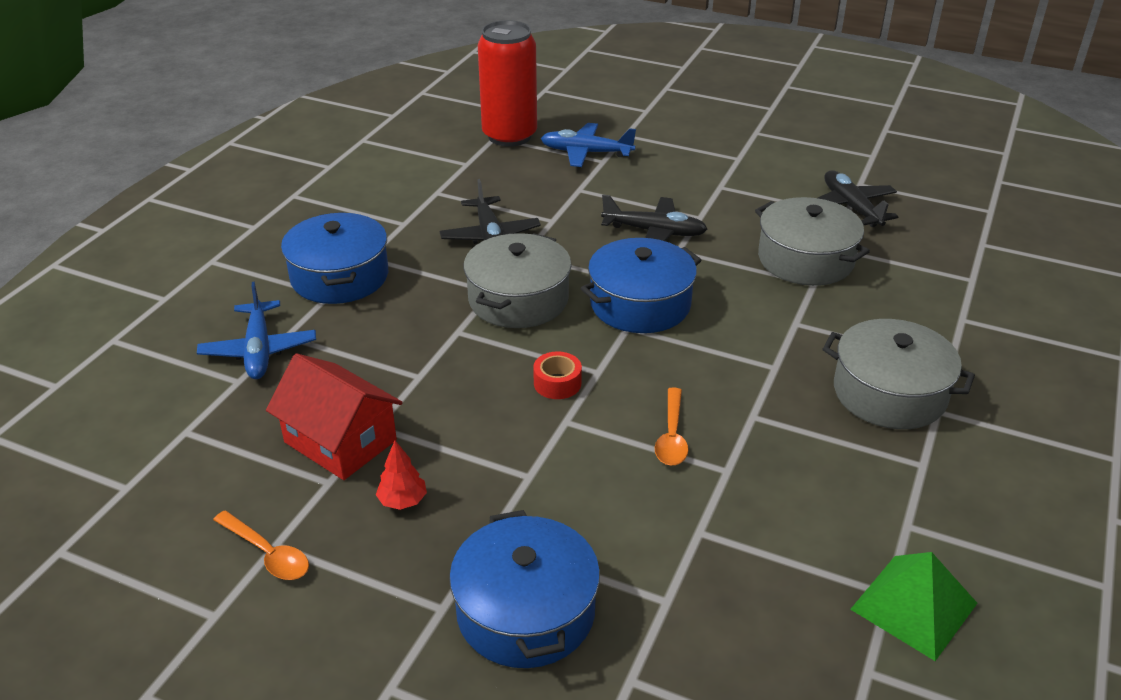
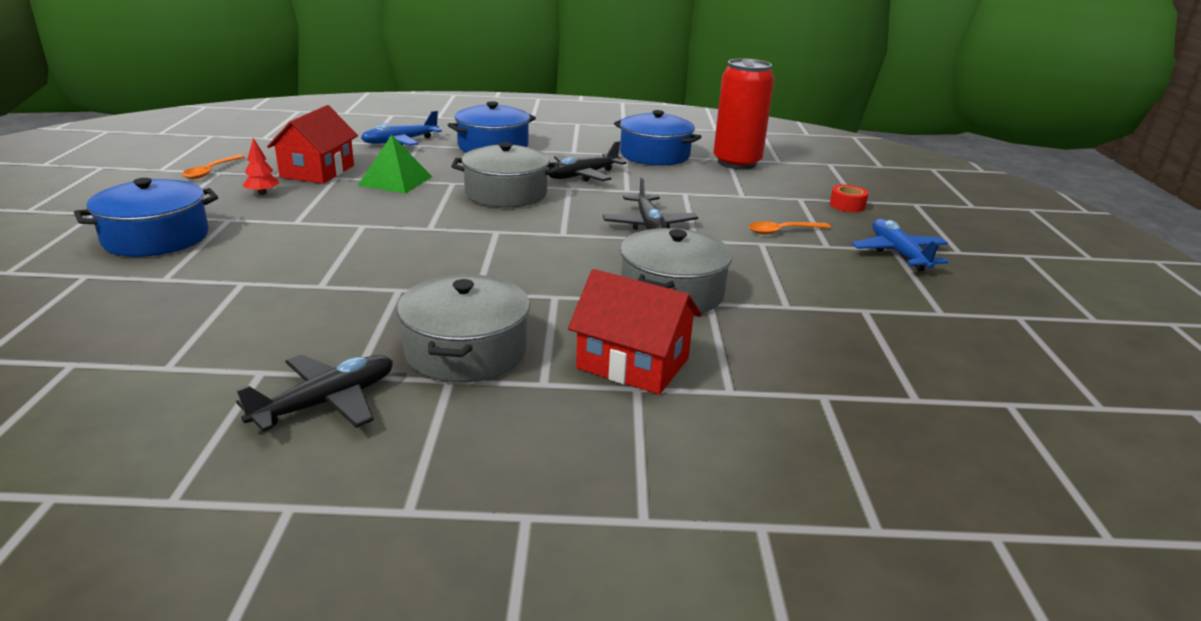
camera: 65 degrees right, 10 degrees down
(557, 383) = (407, 217): red tape -> red tape (847, 205)
(586, 153) = (747, 188): blue plane -> blue plane (898, 253)
(640, 304) = (533, 232): blue pot -> blue pot (654, 155)
(672, 436) = (358, 261): orange spoon -> orange spoon (782, 231)
(851, 207) = (805, 308): black plane -> black plane (326, 403)
(914, 606) = (149, 381): green pyramid -> green pyramid (395, 181)
(925, 311) = (633, 363): none -> red house

